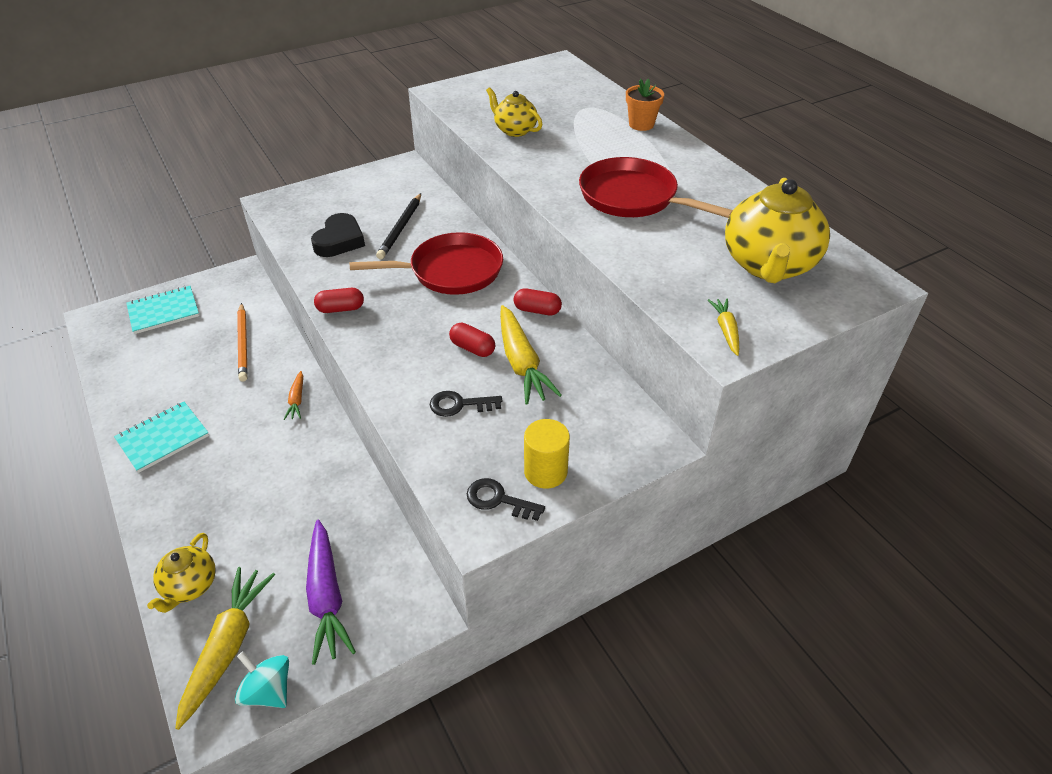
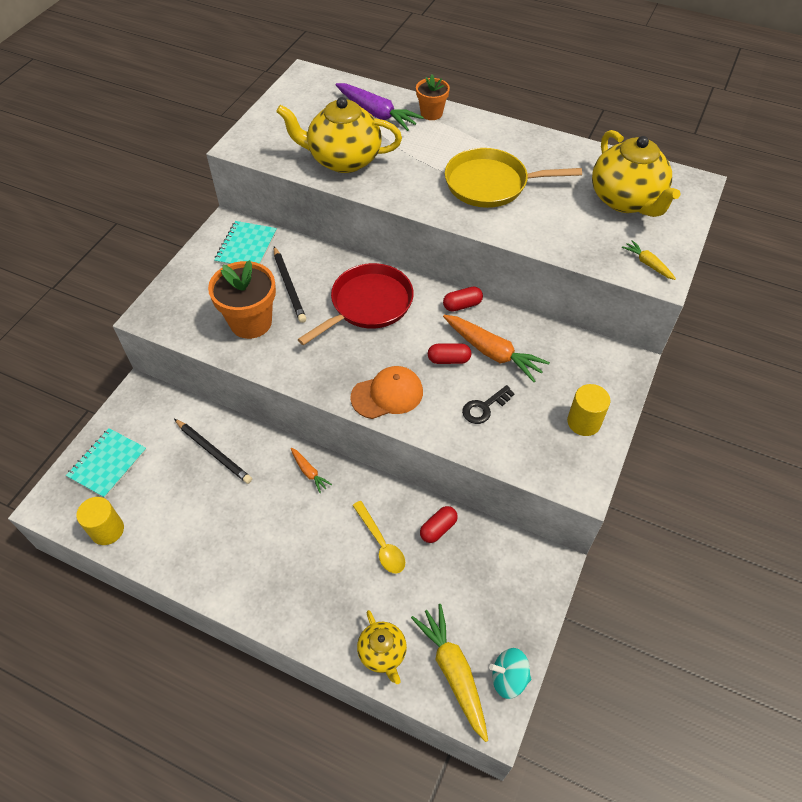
camera: 35 degrees left, 10 degrees up
(110, 357) = (107, 530): none -> yellow cylinder
(163, 438) = (235, 565): turquoise notebook -> turquoise notebook (246, 247)
(243, 344) = (213, 452): orange pencil -> black pencil
(290, 493) = (381, 543): none -> yellow spoon
(327, 597) = (482, 595): purple carrot -> purple carrot (376, 114)
(339, 240) = (251, 322): black heart -> orange flower pot
(340, 309) = (319, 381): red capsule -> red capsule (438, 528)
(385, 348) = (387, 394): none -> orange cap
(498, 500) = (575, 459): black key -> none
(514, 130) = (343, 160): yellow teapot -> yellow teapot, size x1.83
(521, 363) = (492, 352): yellow carrot -> orange carrot
(632, 197) = (490, 184): red pan -> yellow pan

